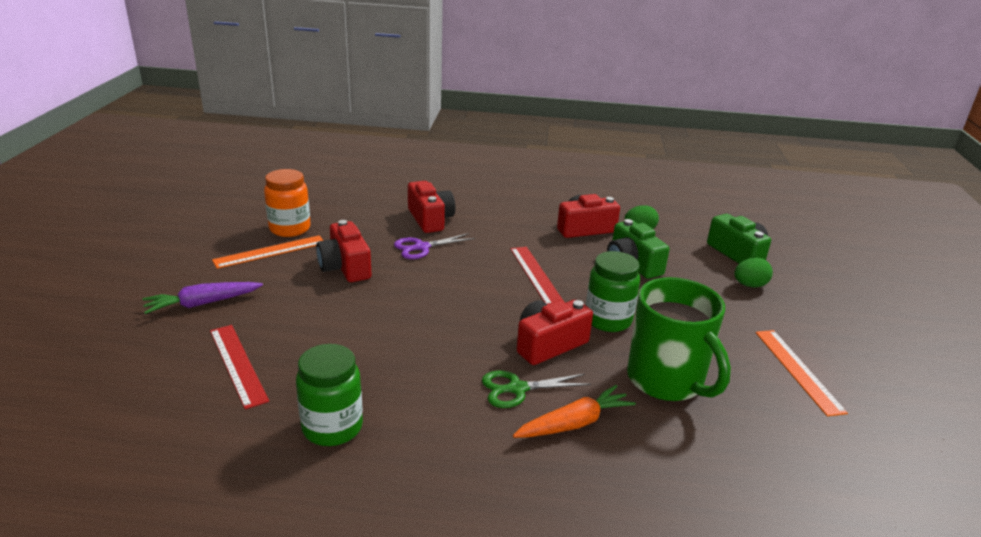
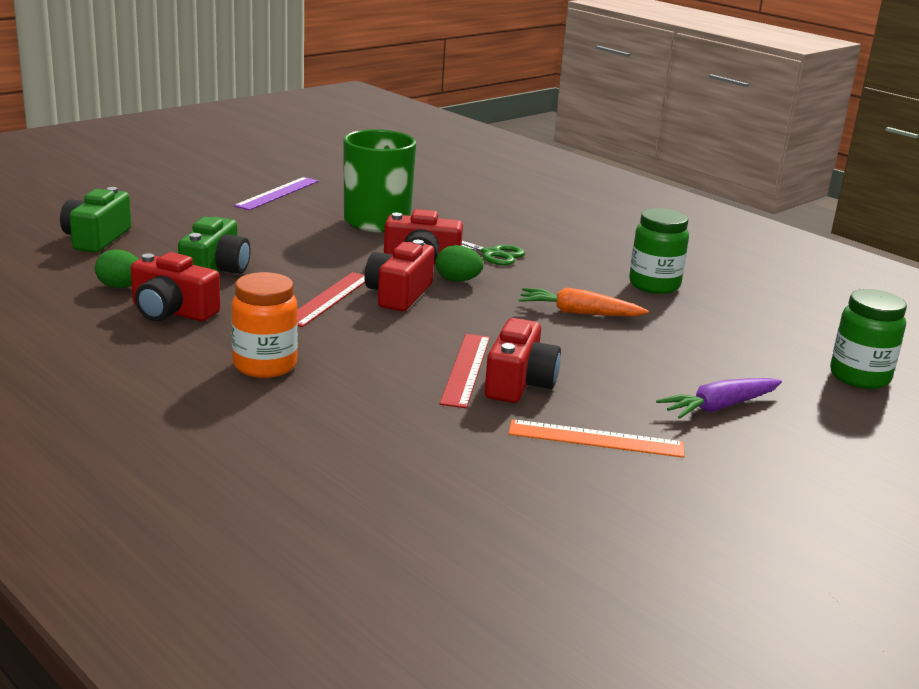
camera: 140 degrees left, 5 degrees down
(202, 303) = (719, 407): purple carrot -> purple carrot turned 135 degrees clockwise
(237, 364) = (707, 343): red ruler -> red ruler (466, 369)
(290, 229) = (538, 463): orange jar -> orange jar (265, 365)
(421, 247) = (398, 368): purple scissors -> none
(430, 219) = (325, 396): red camera -> red camera (399, 294)
(574, 423) = (481, 231): orange carrot -> orange carrot (579, 313)
(608, 320) = (340, 253): green jar -> green jar (859, 377)
(749, 285) = (163, 224): green egg -> green egg (457, 280)
(798, 370) = (277, 193): orange ruler -> purple ruler

